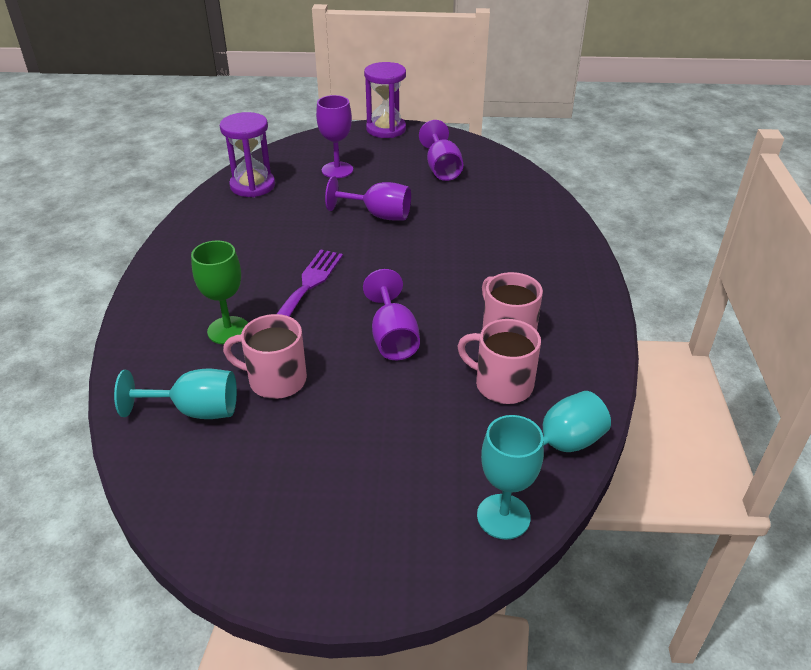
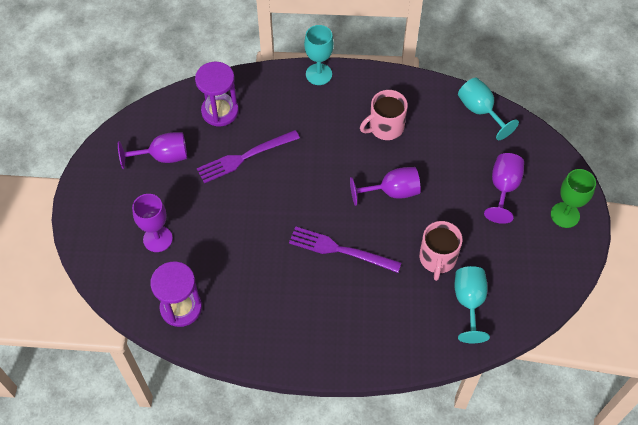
camera: 90 degrees left, 20 degrees up
(228, 330) = (388, 295): green goblet -> green goblet (565, 215)
(378, 215) = (237, 204): purple goblet -> purple goblet (503, 188)
(386, 129) = (79, 201): purple hourglass -> purple hourglass (220, 111)
(445, 219) = (244, 157): none -> purple fork
(502, 384) = (433, 134): pink mug -> none
(503, 516) = (530, 141): turquoise goblet -> turquoise goblet (319, 74)

